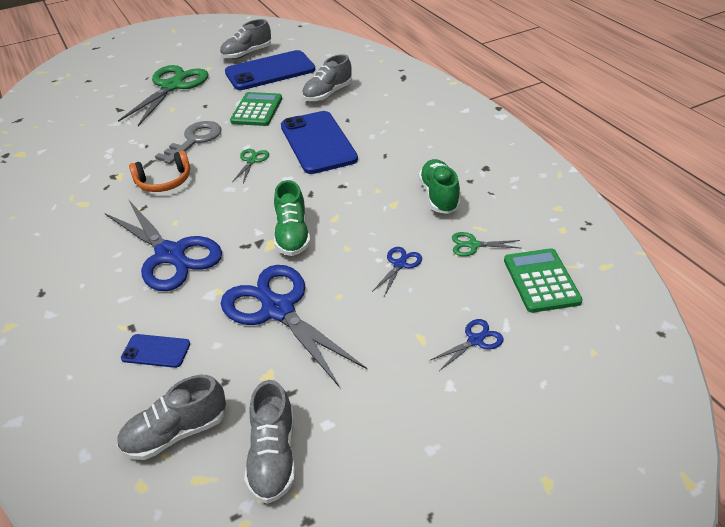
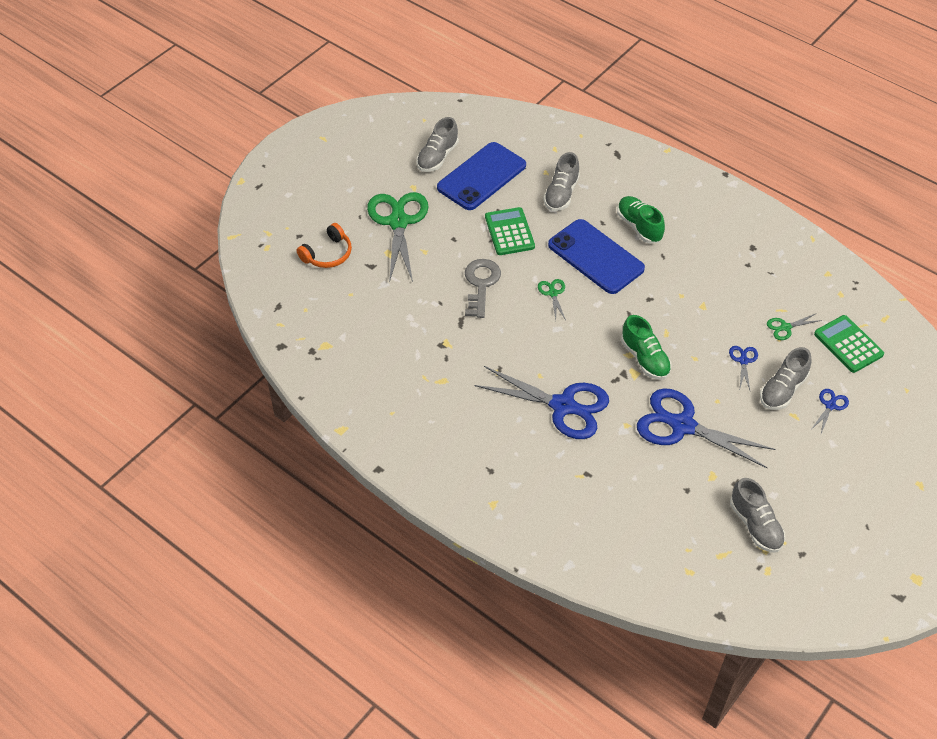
camera: 25 degrees left, 10 degrees up
(156, 351) = (622, 485): blue phone -> none
(164, 181) = (494, 337): orange headphones -> orange headphones (328, 254)
(176, 432) = (683, 533): grey shoe -> grey shoe (782, 390)
(439, 196) = (733, 287): green shoe -> green shoe (639, 226)

